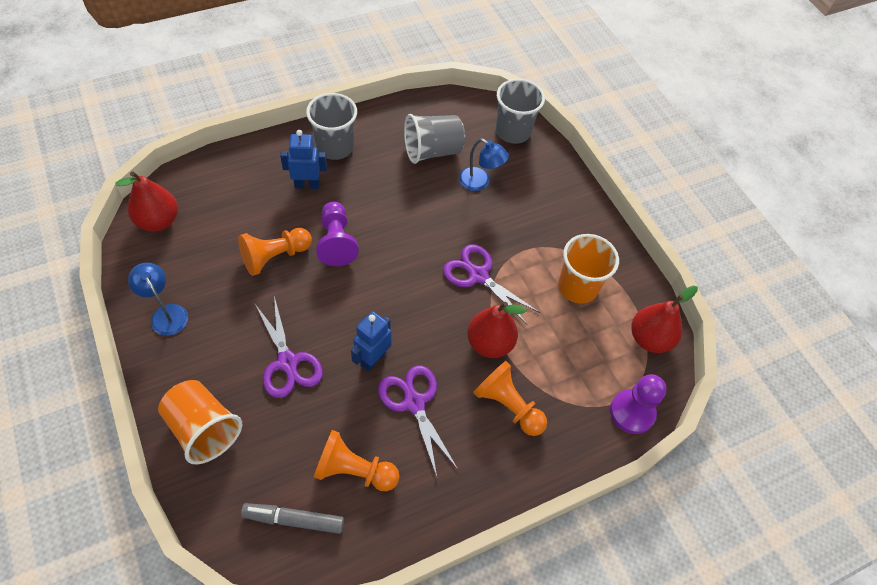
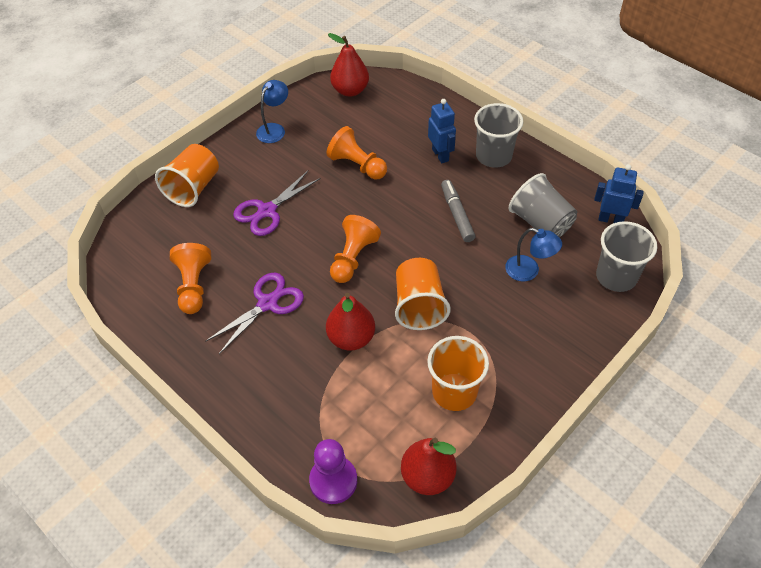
camera: 75 degrees right, 5 degrees down
(294, 520) = (143, 266): grey marker -> grey marker (457, 215)
(336, 241) = (395, 195): purple pawn -> none
(373, 359) = (295, 261): blue robot -> blue robot (610, 219)
(478, 276) = (419, 306): purple scissors -> orange cup
(480, 182) = (529, 271): blue lamp -> blue lamp turned 75 degrees counterclockwise
(508, 405) = (294, 372): orange pawn -> orange pawn (353, 258)

